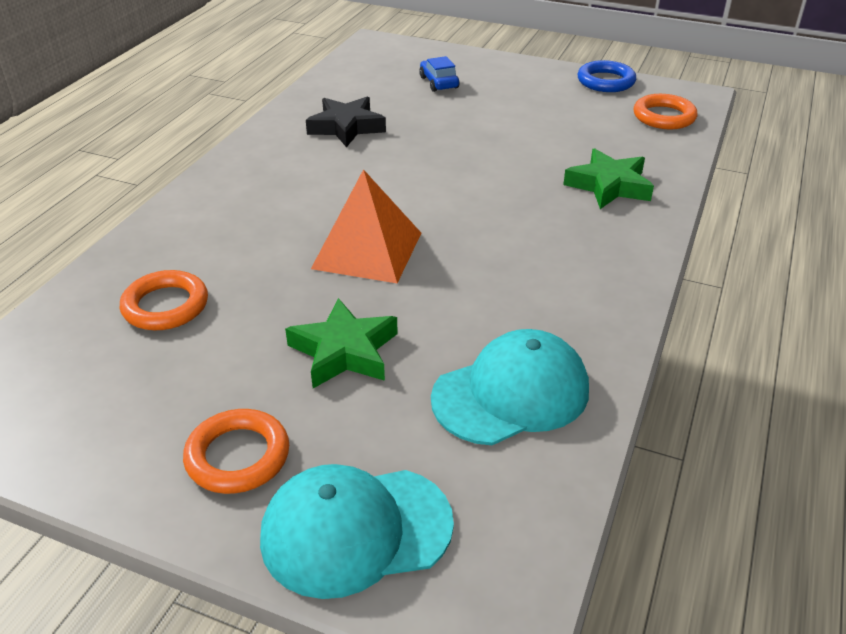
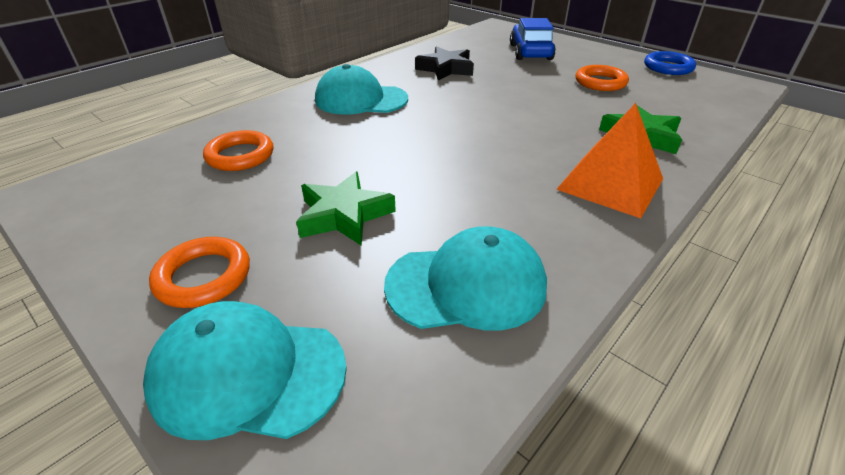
camera: 20 degrees right, 0 degrees up
(265, 195) = (361, 100): none -> turquoise cap
(367, 250) = (410, 147): orange pyramid -> orange pyramid (610, 183)
(438, 82) = (530, 52): blue car -> blue car, size x1.67
(664, 117) = (712, 96): orange ring -> orange ring (600, 82)

